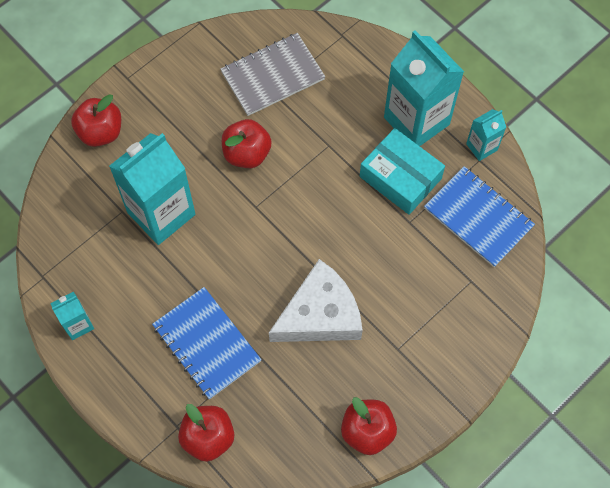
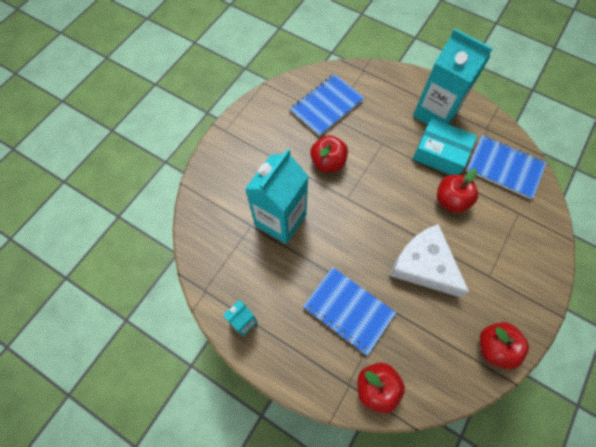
camera: 15 degrees left, 0 degrees up
(100, 132) = (217, 172): red apple -> red apple (451, 200)
(272, 76) = (327, 106): grey notebook -> blue notebook
(320, 314) = (424, 265): white cheese -> white cheese turned 90 degrees counterclockwise
(481, 147) = (485, 120): turquoise carton -> none

